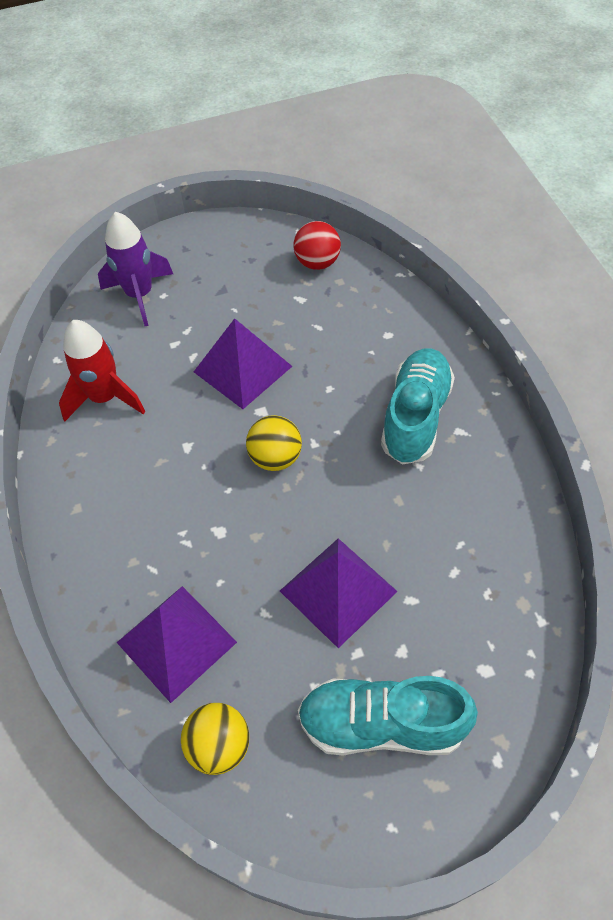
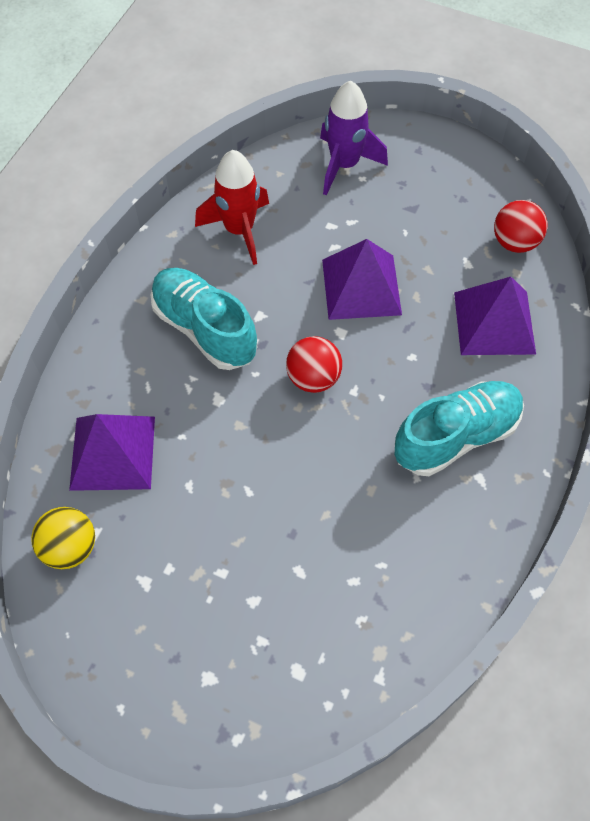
camera: 40 degrees right, 5 degrees up
(275, 458) = (313, 378): yellow ball -> red ball
(338, 591) = (254, 516): purple pyramid -> purple pyramid (494, 322)
(382, 724) = (186, 636): turquoise shoe -> turquoise shoe (204, 329)

